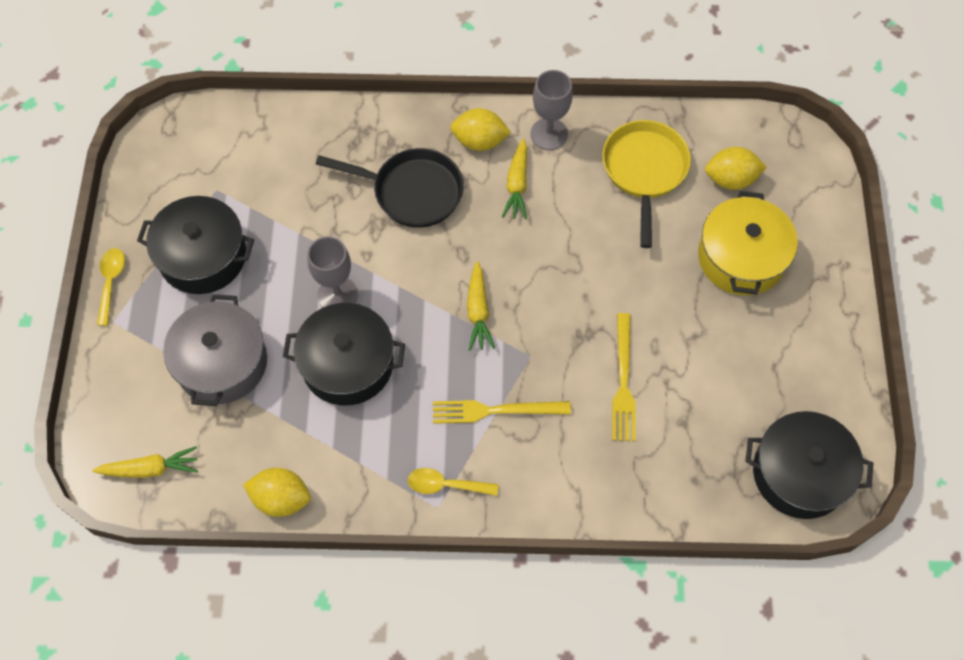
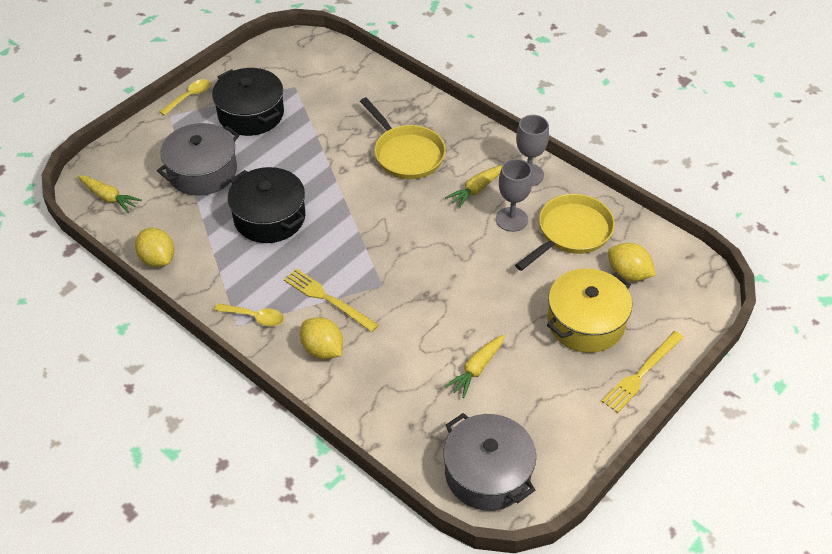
camera: 40 degrees right, 15 degrees down
(337, 294) = (303, 179): grey goblet -> grey goblet (511, 219)
(412, 192) = (406, 154): black pan -> yellow pan
(446, 485) = (255, 317): yellow spoon -> yellow spoon turned 150 degrees clockwise
(478, 311) = (376, 240): yellow carrot -> yellow carrot (476, 369)
(479, 141) = (478, 153): yellow lemon -> yellow lemon (322, 350)
(623, 382) = (425, 339): yellow fork -> yellow fork (641, 374)
(799, 473) = (487, 473): black pot -> grey pot

